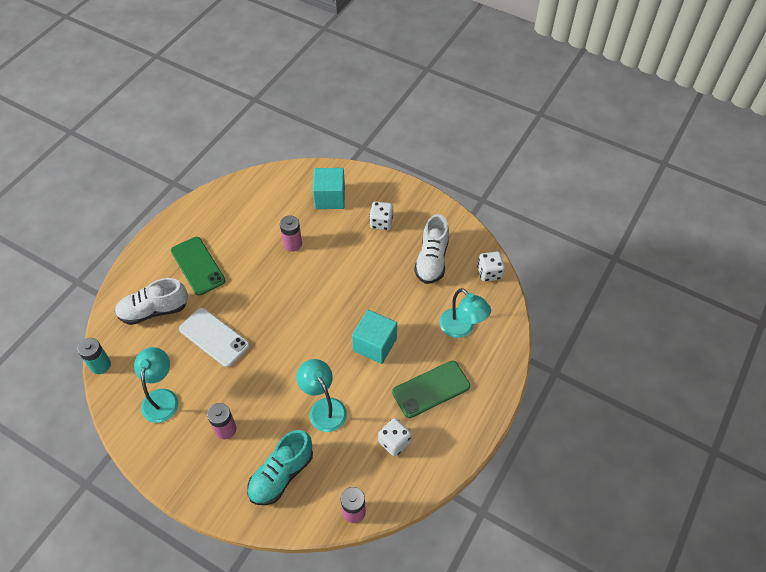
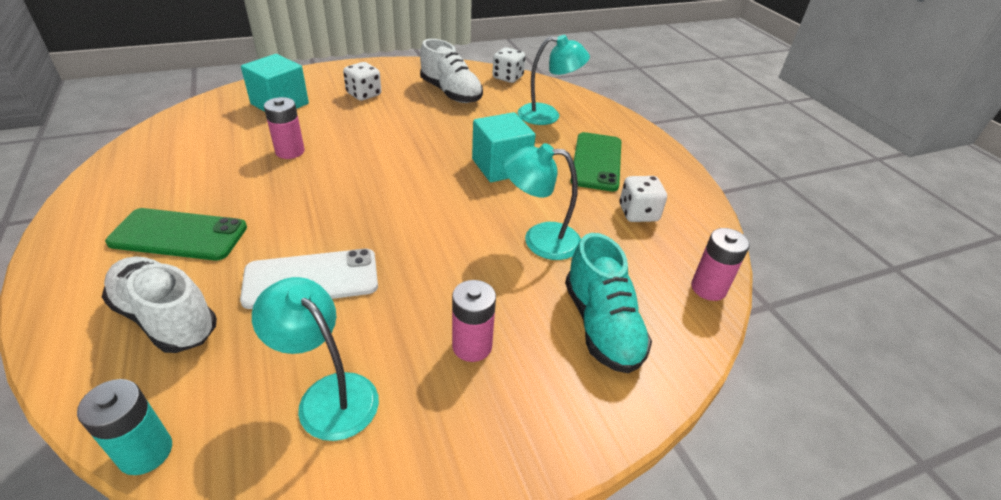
camera: 55 degrees left, 15 degrees down
(154, 310) = (166, 318): white shoe -> white shoe turned 105 degrees clockwise

